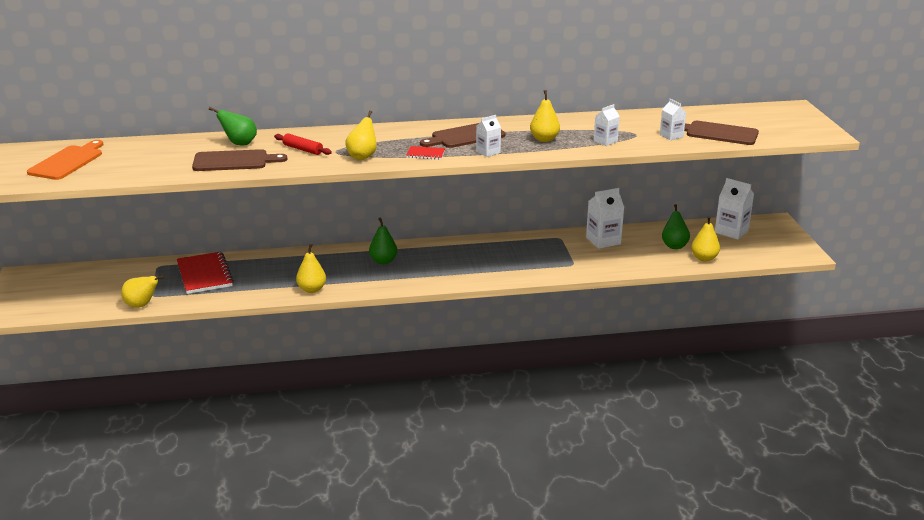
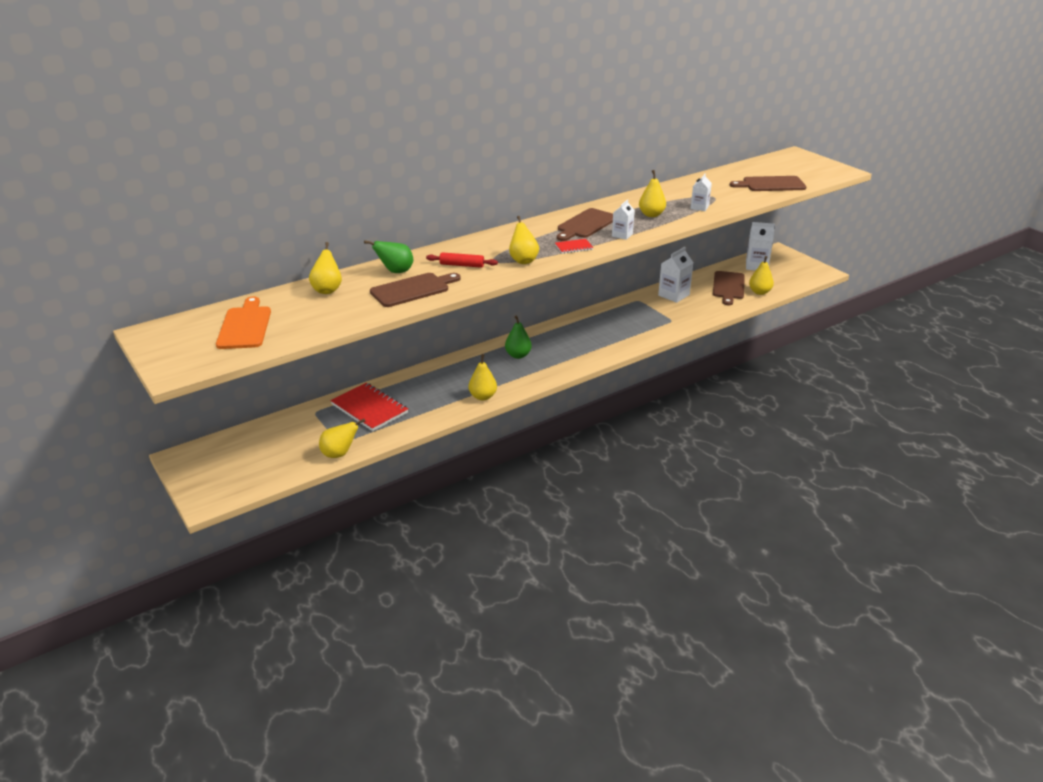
camera: 25 degrees left, 5 degrees up
(165, 147) = (327, 290): none -> yellow pear
(671, 136) = (741, 193): white carton -> none
(674, 245) = (728, 287): green pear -> brown cutting board

